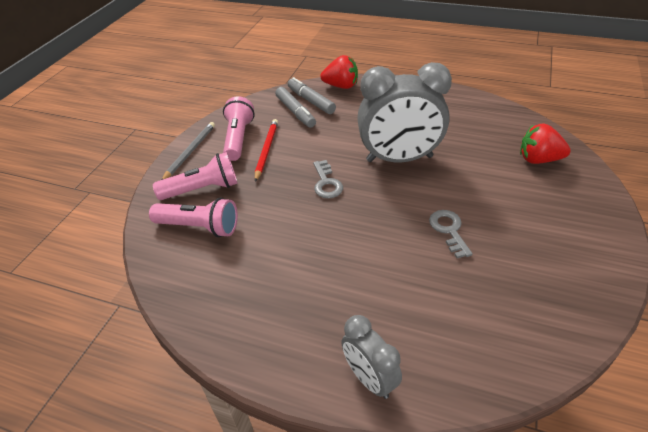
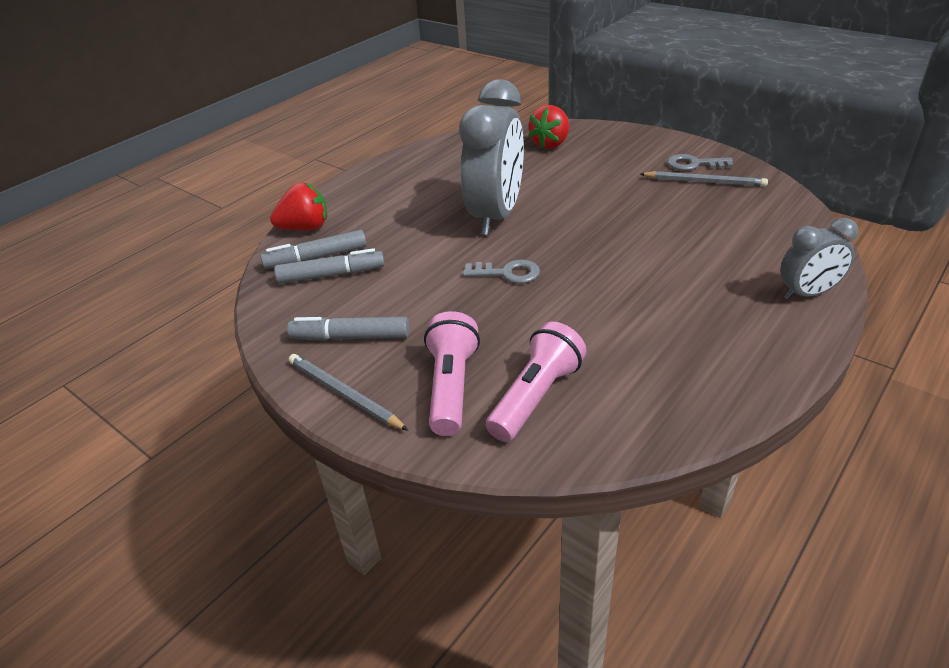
camera: 70 degrees left, 5 degrees down
(238, 138) = (350, 337): pink flashlight -> grey marker
(266, 150) = (401, 313): red pencil -> none
(341, 86) = (305, 228): red strawberry -> red strawberry turned 45 degrees clockwise
(449, 230) = (627, 211): grey key -> grey key (694, 164)
(541, 277) = (704, 182): none -> grey pencil

